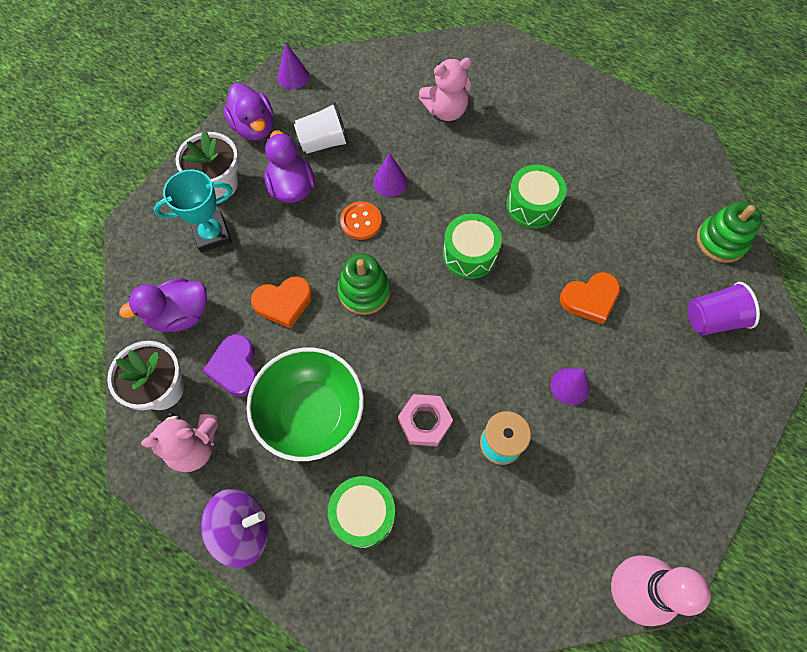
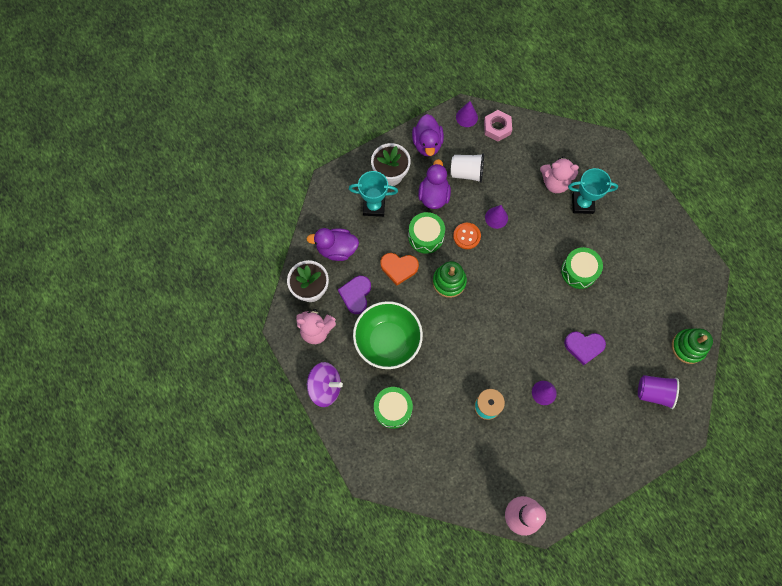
camera: 25 degrees right, 5 degrees up
(425, 422) = (449, 374): pink nut -> pink nut (497, 128)
(469, 254) = (523, 286): green drum -> green drum (426, 236)
(493, 122) = (582, 204): none -> turquoise trophy
(590, 299) = (583, 347): orange heart -> purple heart

